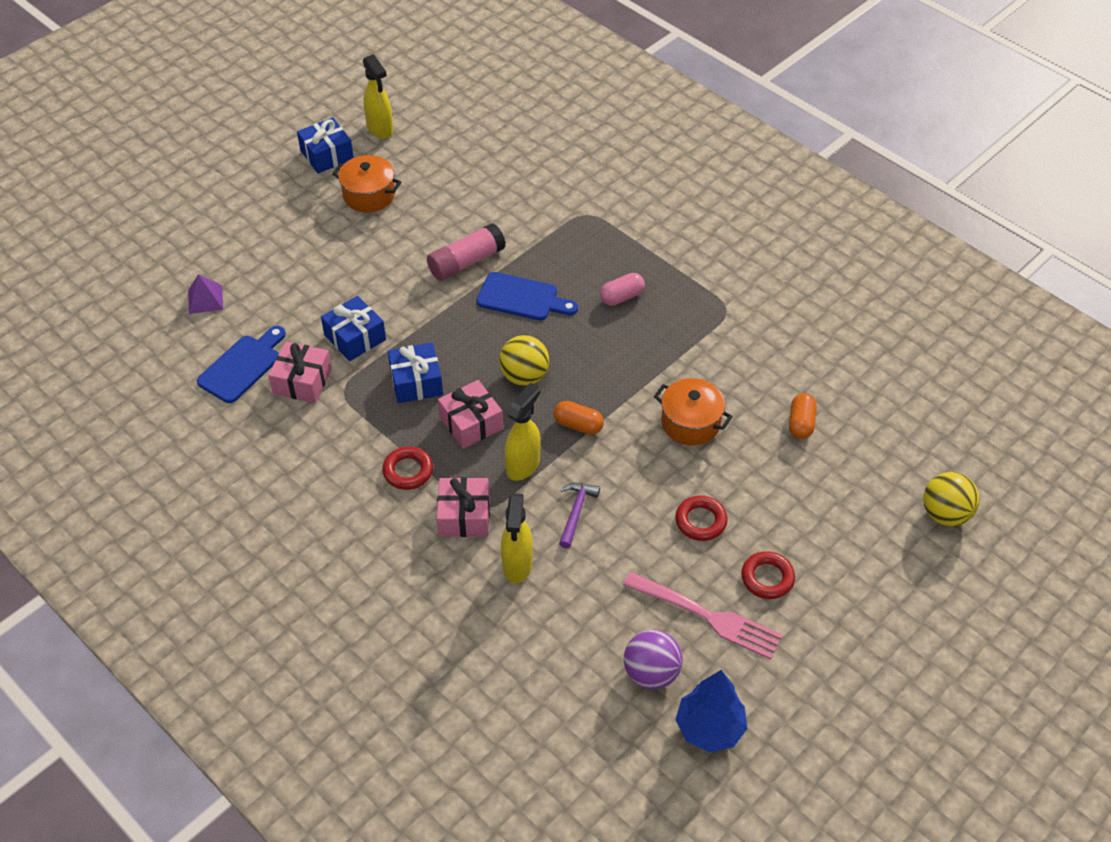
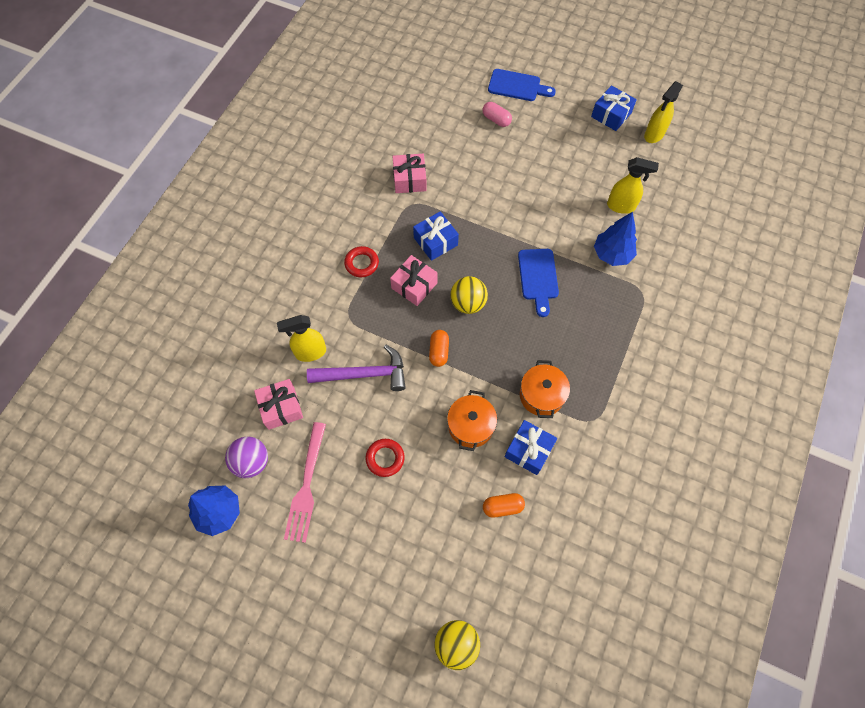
camera: 70 degrees right, 15 degrees up
(205, 299) = (452, 104): purple pyramid -> none
(243, 366) = (408, 144): blue cutting board -> blue cutting board (517, 86)
(355, 337) = (457, 193): blue gift -> blue gift (528, 450)
(369, 195) = (587, 153): orange pot -> orange pot (541, 395)
(464, 516) = (338, 308): pink gift -> pink gift (281, 407)
(466, 262) = (555, 232): pink glue stick -> none
(523, 465) = (391, 329): yellow spray bottle -> yellow spray bottle (621, 206)
(524, 222) = (612, 254): none -> blue tree
(576, 512) = (364, 374): purple hammer -> purple hammer, size x1.77
(622, 297) = (570, 342): pink capsule -> pink capsule (496, 120)
(767, 578) = (351, 519): red ring -> none

